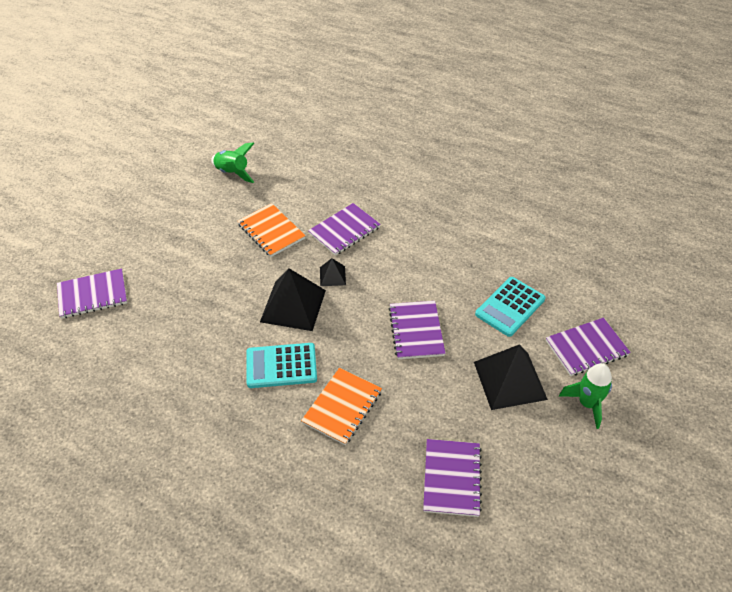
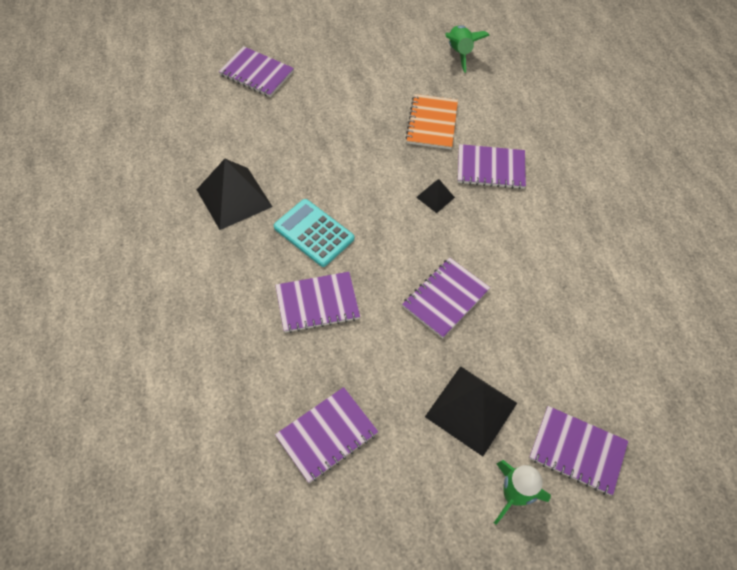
camera: 45 degrees right, 10 degrees up
(293, 306) = (377, 195): black pyramid -> black pyramid (234, 198)
(342, 407) = (317, 303): orange notebook -> purple notebook
(510, 307) = (552, 351): turquoise calculator -> none

